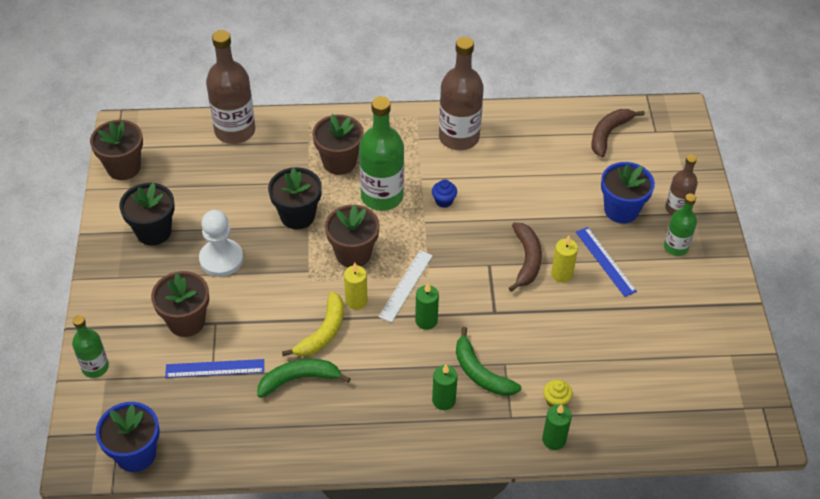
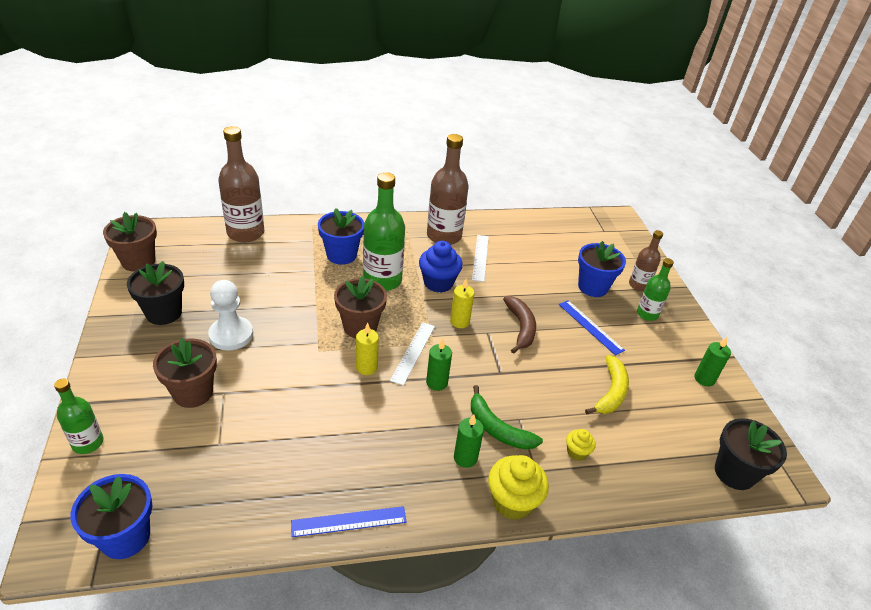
camera: 10 degrees left, 10 degrees down
(215, 368) = (222, 437): blue ruler -> blue ruler (349, 521)
(297, 216) = (305, 297): black flower pot -> black flower pot (734, 473)
(299, 379) = (313, 444): green banana -> none
(323, 332) = (335, 398): yellow banana -> yellow banana (611, 392)
(339, 162) = (341, 255): brown flower pot -> blue flower pot
(444, 201) = (438, 283): blue cupcake -> blue cupcake, size x1.88
(482, 445) = (512, 502): none -> yellow cupcake
(497, 168) = (480, 257): none -> white ruler
(554, 440) = (584, 491): green candle -> green candle (704, 379)
(561, 274) = (554, 338): yellow candle -> yellow candle (459, 322)
(609, 134) = (567, 233): brown banana -> none

